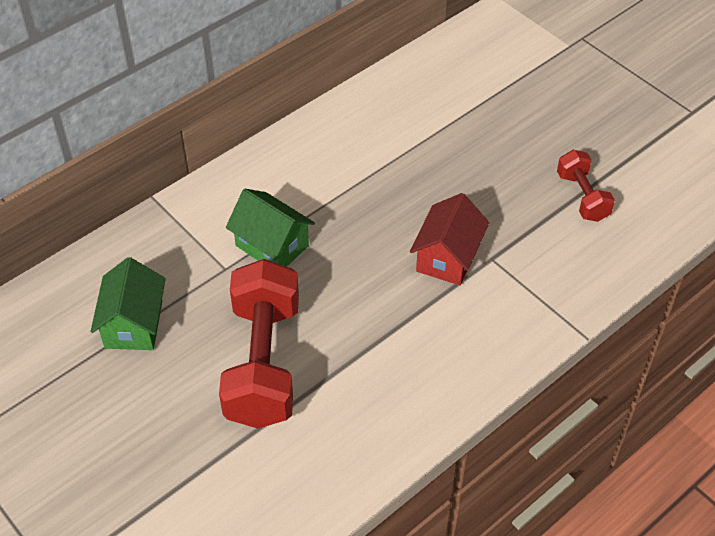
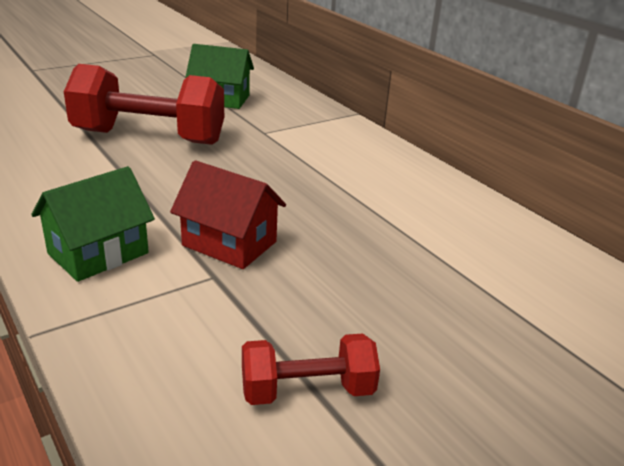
camera: 95 degrees right, 20 degrees down
(272, 246) = (284, 152): green house -> green house (98, 253)

